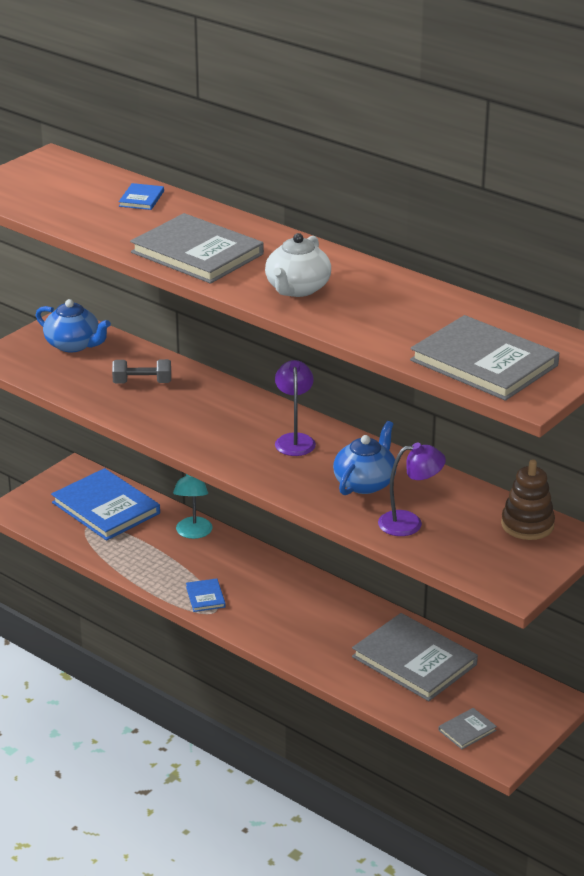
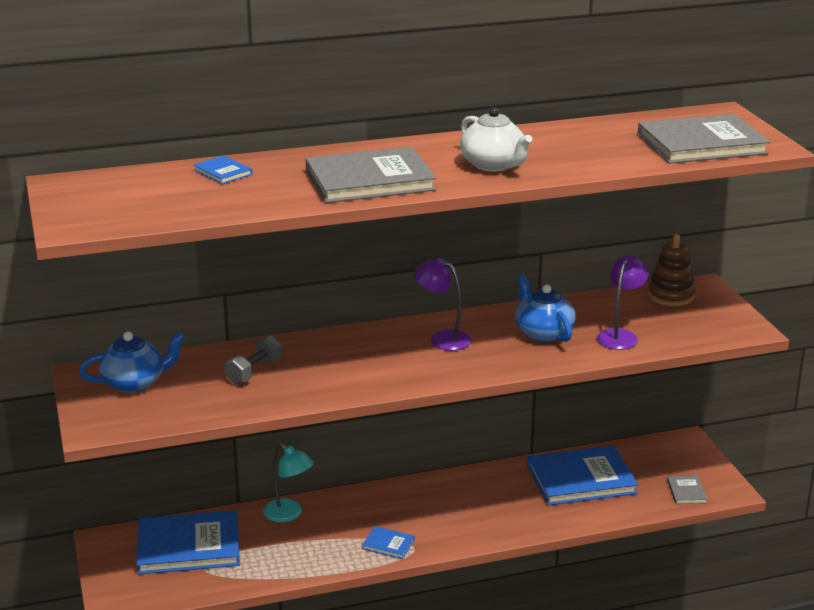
camera: 55 degrees left, 5 degrees down
(414, 660) = (581, 479): grey book -> blue book

